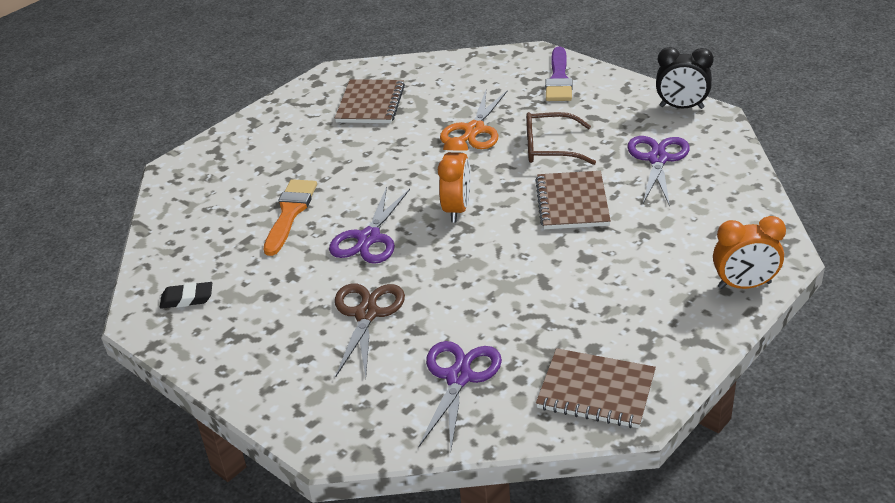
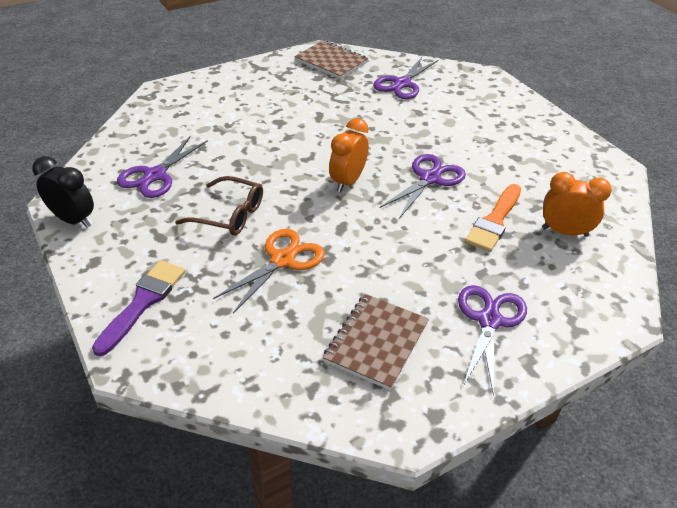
camera: 165 degrees left, 5 degrees up
(187, 299) = (583, 172): black eraser -> none
(286, 137) = (489, 320): none -> purple scissors
(366, 314) = (447, 128): brown scissors -> none
(572, 203) = (255, 160): brown notebook -> none
(744, 285) = (202, 83): orange clock -> orange clock (564, 232)

